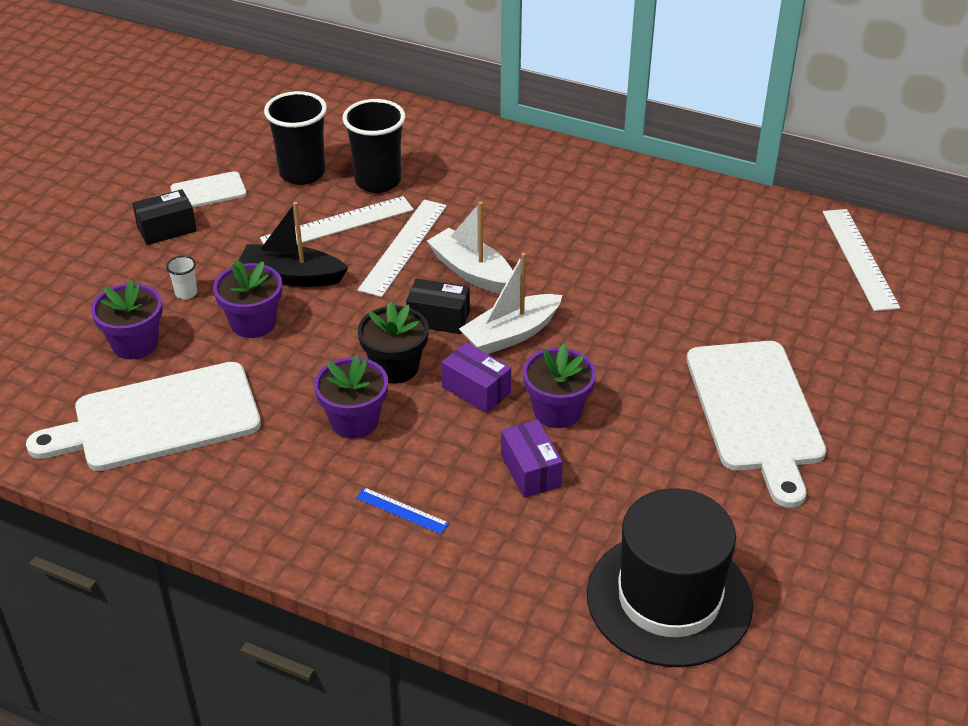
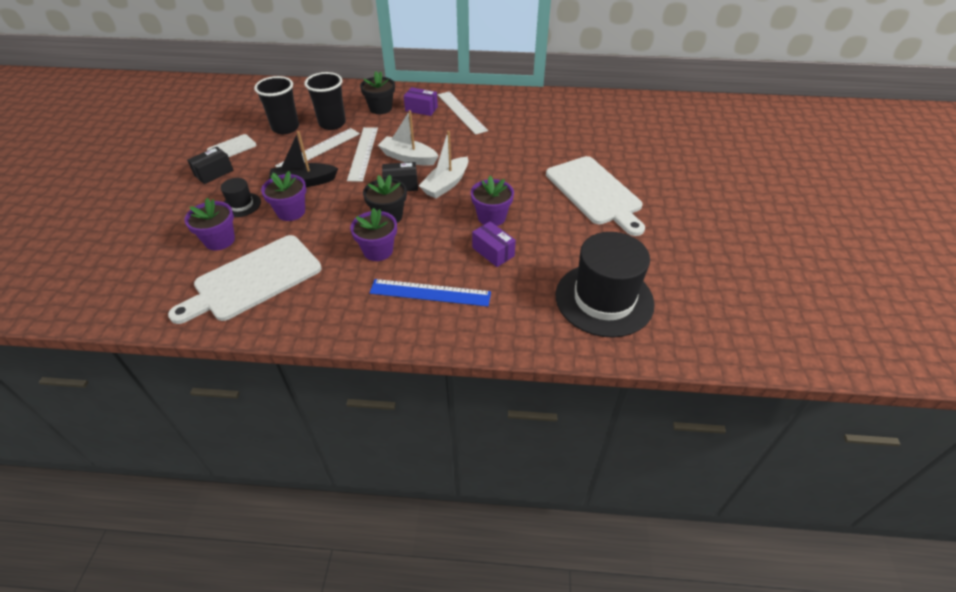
camera: 20 degrees left, 5 degrees up
(186, 293) = (241, 205): white cup -> black hat
(402, 510) = (430, 292): blue ruler -> blue ruler, size x1.95
(467, 169) = (380, 108): none -> black flower pot
(476, 390) = (441, 217): purple box -> purple box (421, 109)
(859, 258) = (604, 110): white ruler -> white ruler (461, 112)

